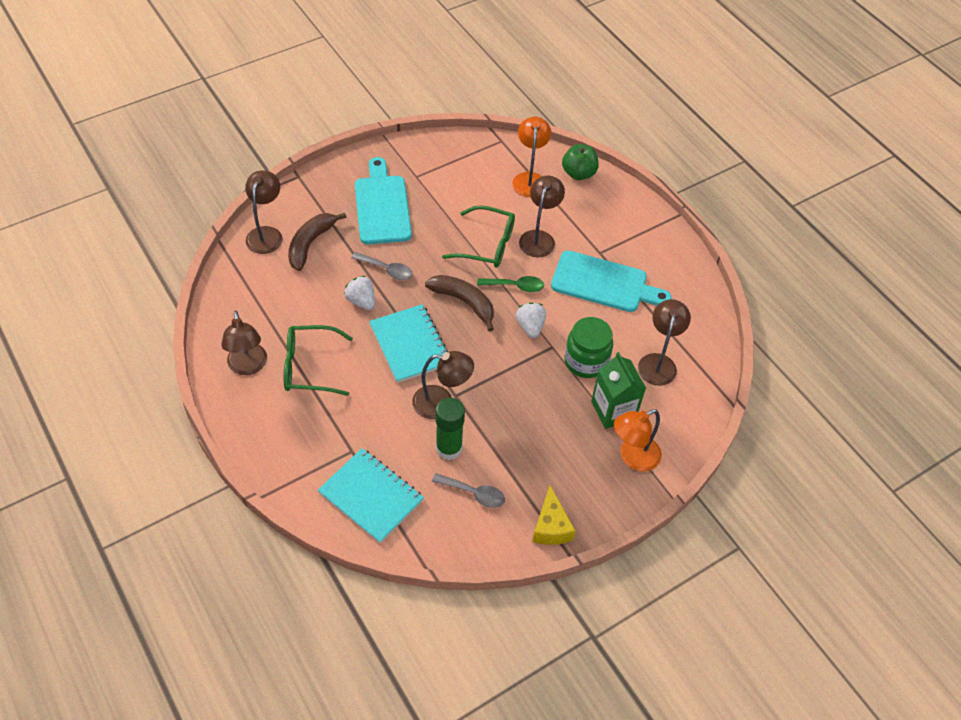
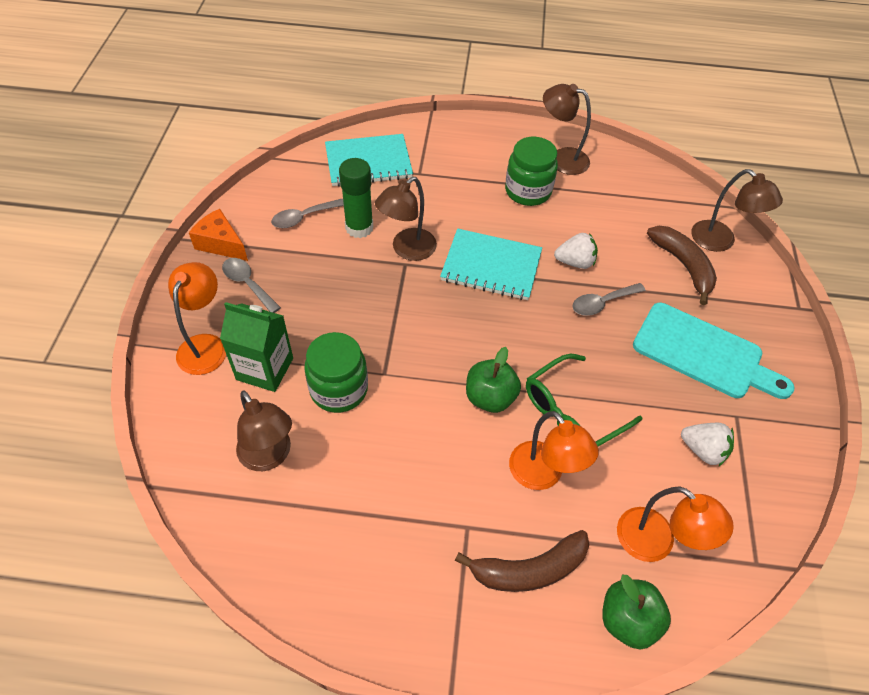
camera: 130 degrees right, 0 degrees up
(309, 367) = (528, 191): green glasses -> green jar
(464, 302) = (506, 338): brown banana -> brown banana (529, 569)
(515, 286) = (490, 397): green spoon -> green apple
(530, 327) = (425, 373): white strawberry -> white strawberry (703, 450)
(539, 238) = (543, 475): brown lamp -> orange lamp
(551, 526) = (221, 244): yellow cheese -> orange cheese
(565, 476) = (248, 284): none -> grey spoon
(604, 283) = (418, 492): turquoise cutting board -> none

